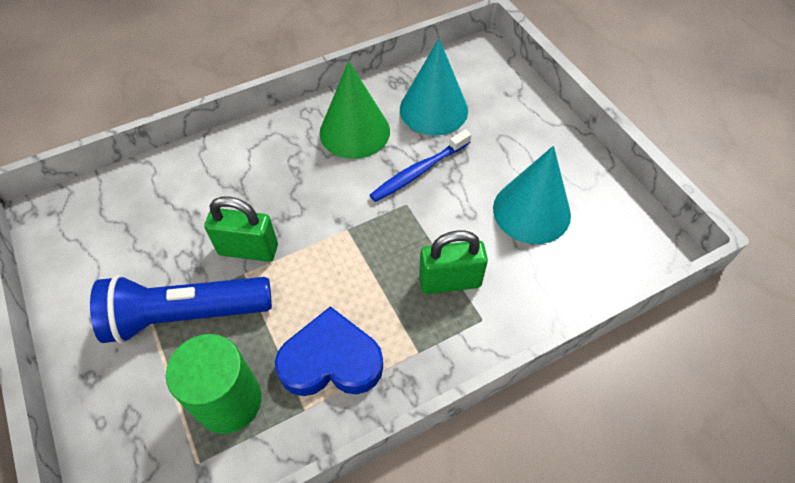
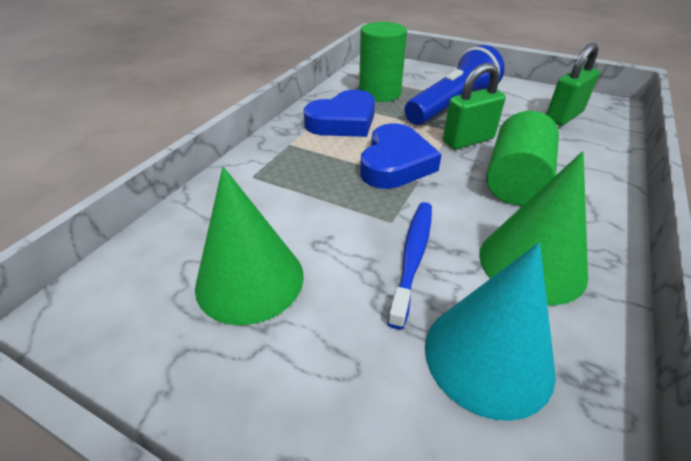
camera: 145 degrees right, 15 degrees down
(277, 186) = (515, 180): none -> green cylinder
(344, 259) = (395, 163): none -> blue heart
(450, 281) = (297, 185): green padlock -> green padlock (563, 116)
(531, 211) = (250, 280): turquoise cone -> green cone

